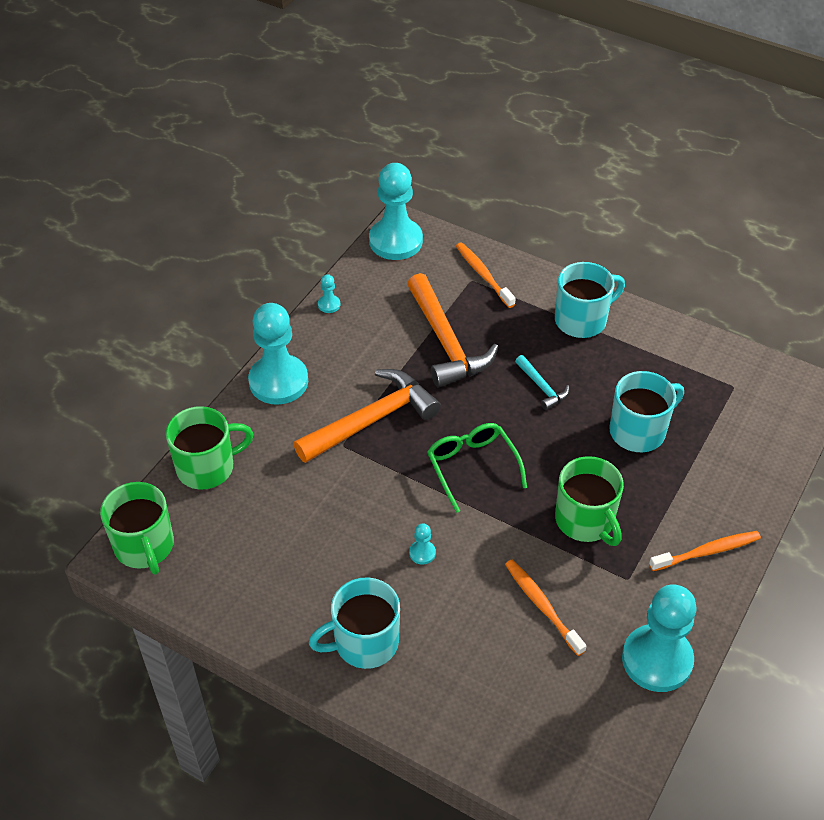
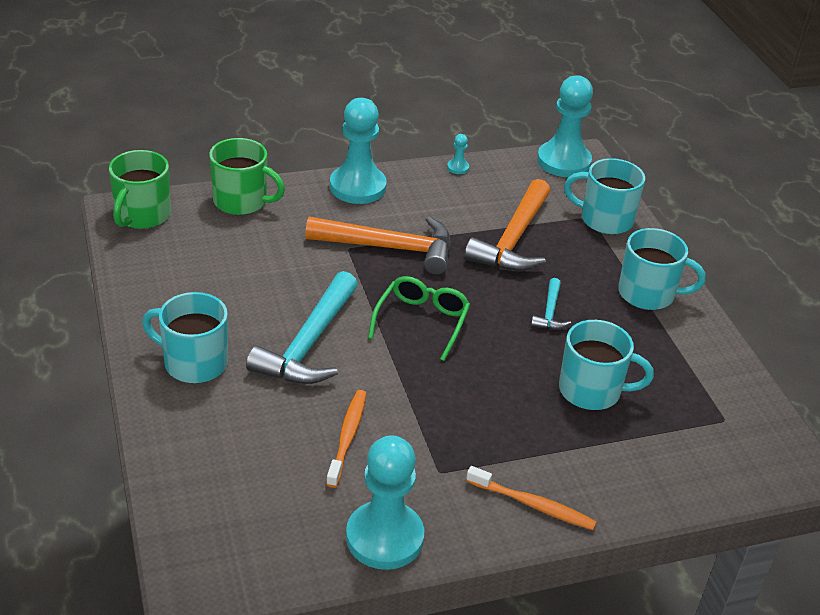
camera: 40 degrees right, 10 degrees down
(422, 553) = (309, 344): turquoise pawn -> turquoise hammer
(483, 275) = (604, 219): orange toothbrush -> turquoise mug
(585, 521) = (460, 413): green mug -> none

